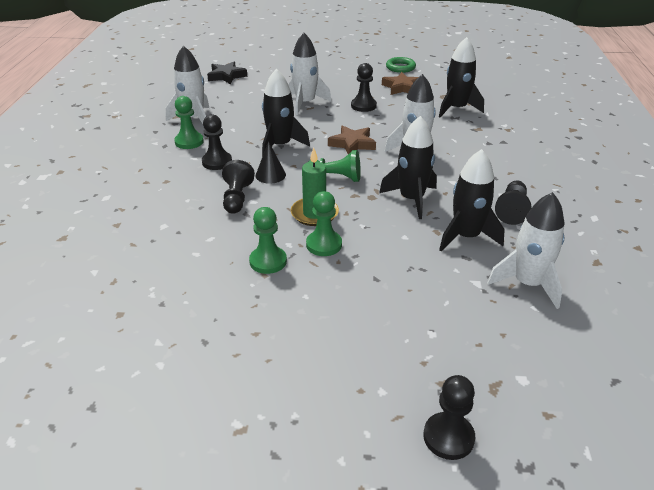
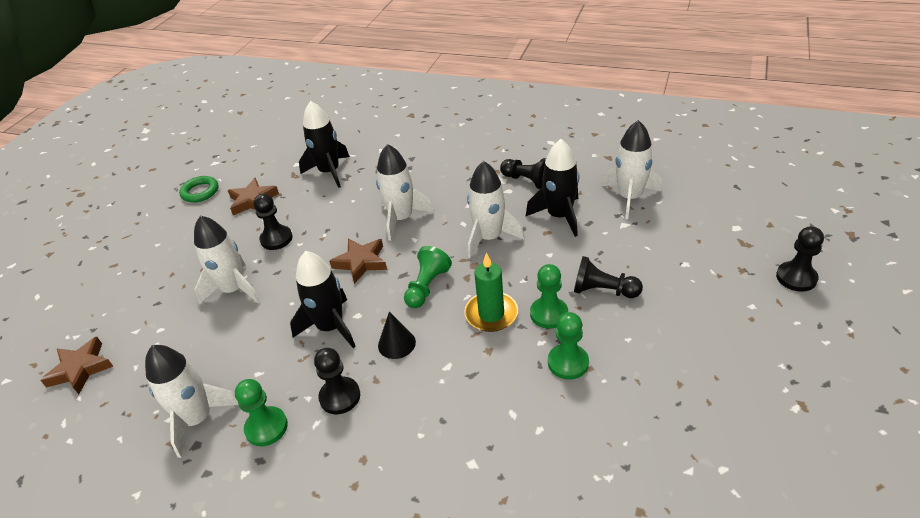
camera: 70 degrees left, 5 degrees up
(226, 76) = (80, 369): black star -> brown star
(237, 198) = (436, 381): black pawn -> black pawn (603, 291)
(411, 199) = (489, 238): black rocket -> white rocket

